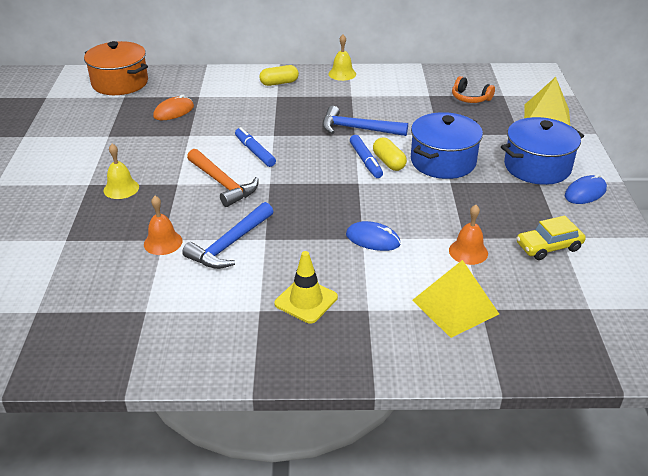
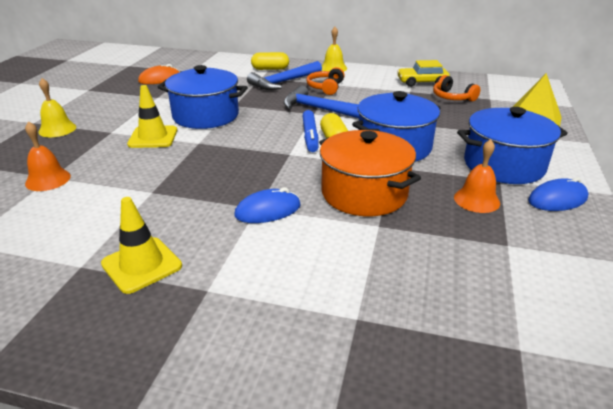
camera: 15 degrees right, 5 degrees down
(120, 83) = (134, 56): orange pot -> orange pot (364, 193)
(223, 183) = (153, 137): orange hammer -> yellow traffic cone
(230, 244) = (110, 192): blue hammer -> blue hammer (283, 82)
(255, 152) = (206, 116): blue marker -> blue pot
(348, 101) = (326, 87): none -> orange headphones
(373, 239) = (268, 210): blue mouse -> blue mouse turned 60 degrees counterclockwise
(455, 307) = (322, 308): yellow pyramid -> none
(468, 251) = (375, 242): orange bell -> orange bell (476, 200)
(548, 247) = (486, 254): yellow car -> yellow car (422, 82)

